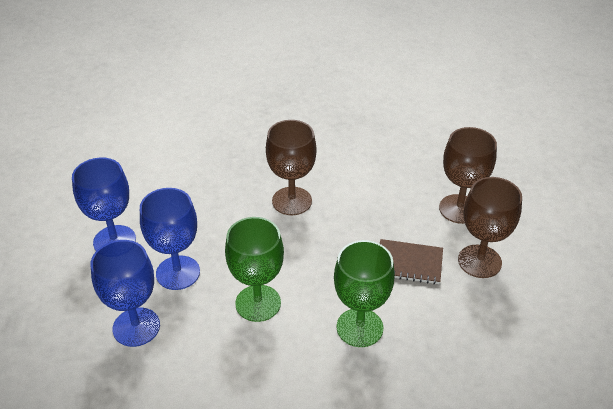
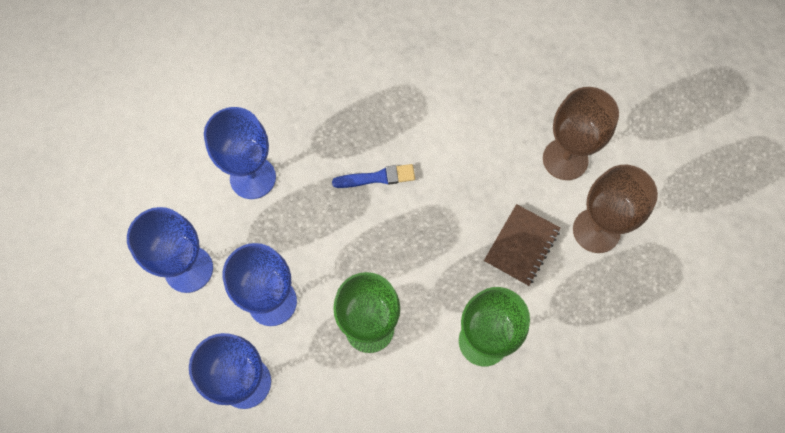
camera: 10 degrees left, 25 degrees up
(187, 188) = (253, 178): none -> blue goblet
(292, 201) = (377, 178): brown goblet -> blue brush
(409, 263) = (521, 246): brown notebook -> brown notebook turned 60 degrees counterclockwise

